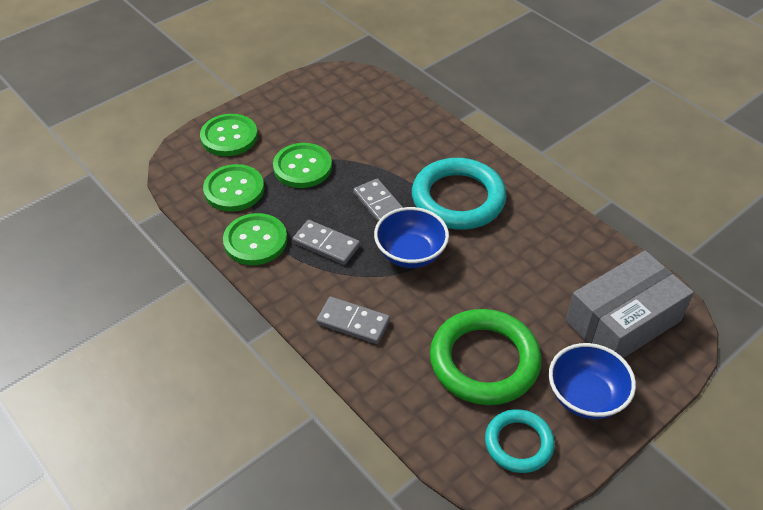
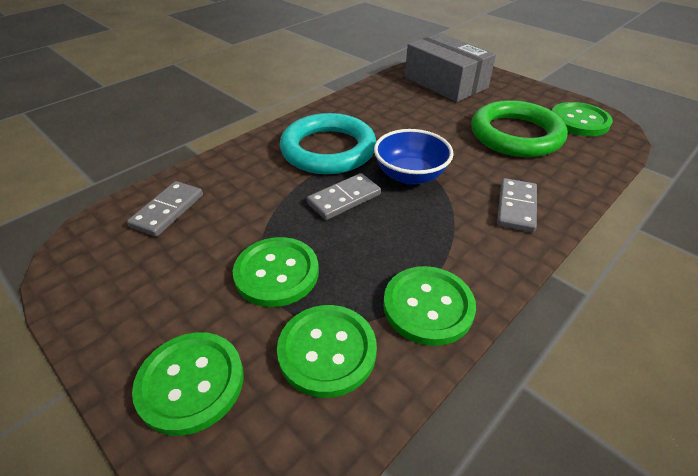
camera: 95 degrees left, 5 degrees down
(326, 244) = (415, 236): grey domino -> grey domino (168, 211)
(518, 443) = (579, 121): turquoise ring -> green button
(585, 396) = (520, 97): blue bowl -> none

